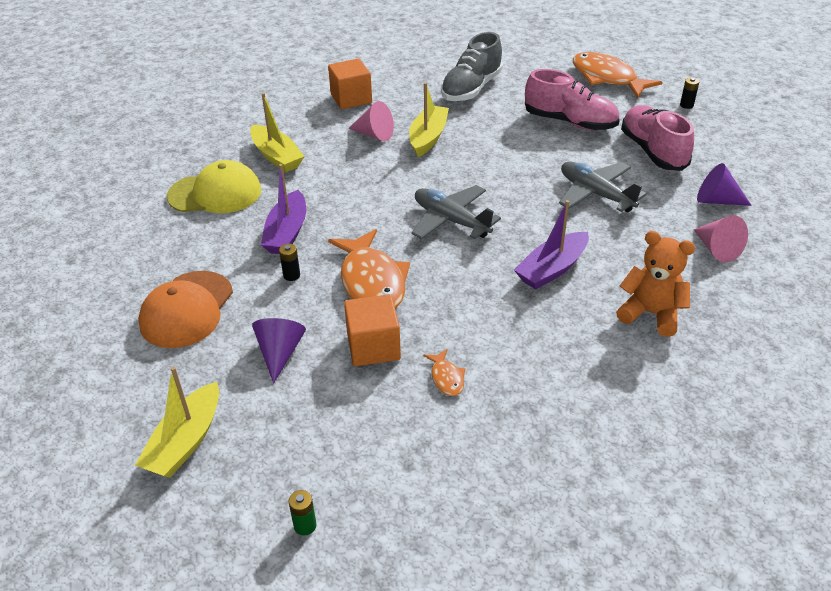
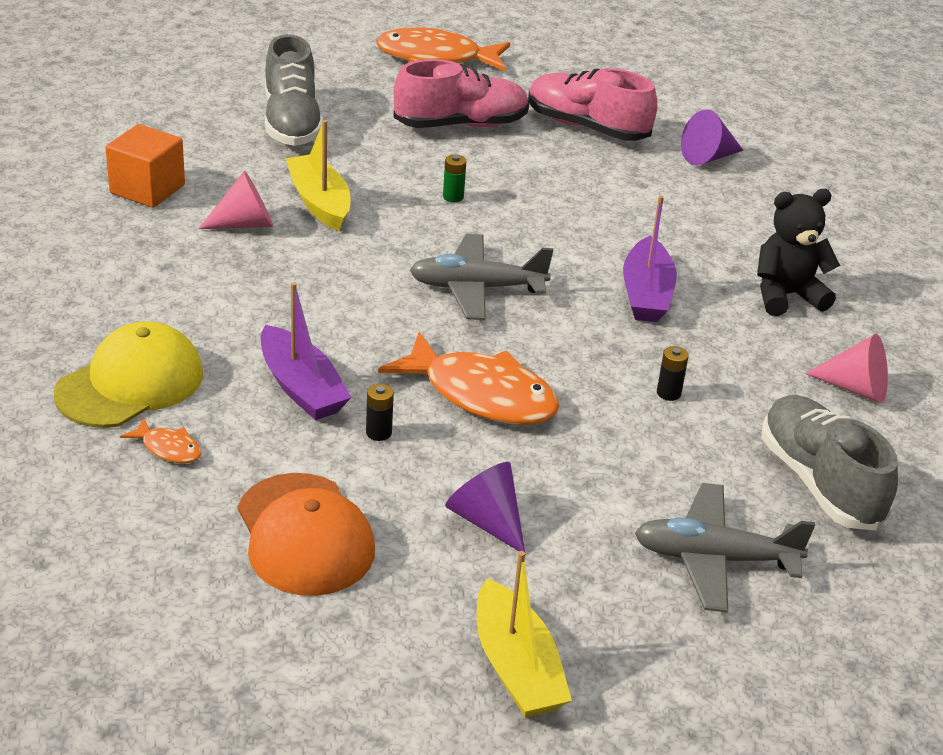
camera: 45 degrees left, 5 degrees down
(276, 156) = (149, 302): yellow boat -> none
(305, 525) = (748, 663): green battery -> green battery (453, 197)
(373, 346) = (577, 460): orange cube -> none
(446, 378) = (689, 451): orange fish -> orange fish (168, 448)
(505, 444) = (819, 482): none -> grey shoe
(596, 194) = (589, 196): grey plane -> grey plane (715, 559)
(651, 313) = (786, 296): orange teddy bear -> black teddy bear
(686, 105) = (558, 63): black battery -> black battery (668, 393)
(716, 249) = (765, 207): pink cone -> pink cone (855, 388)

